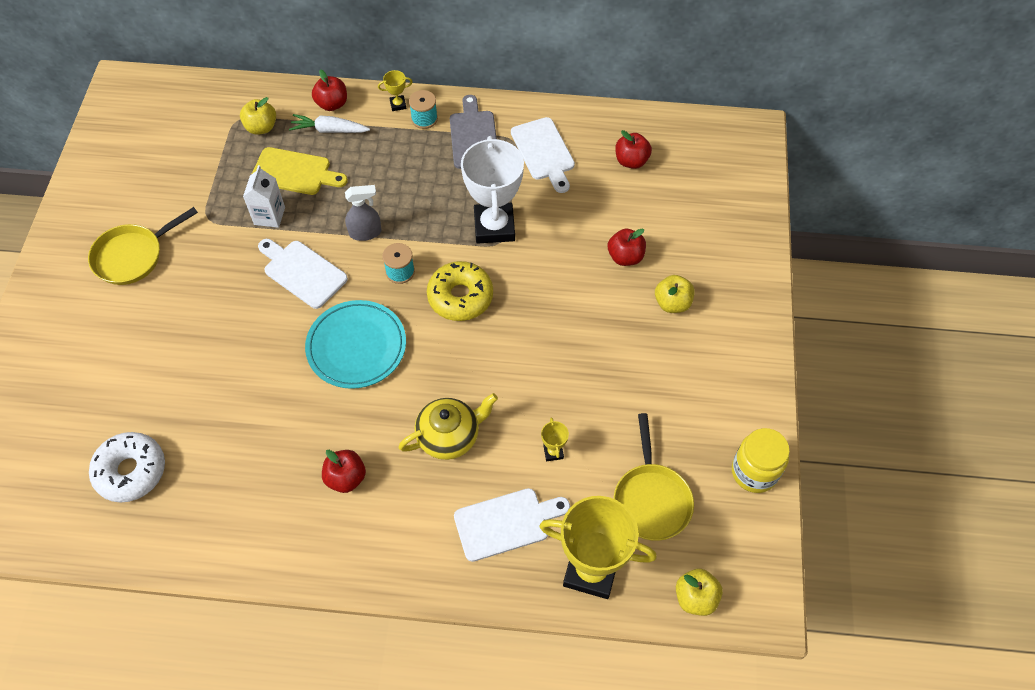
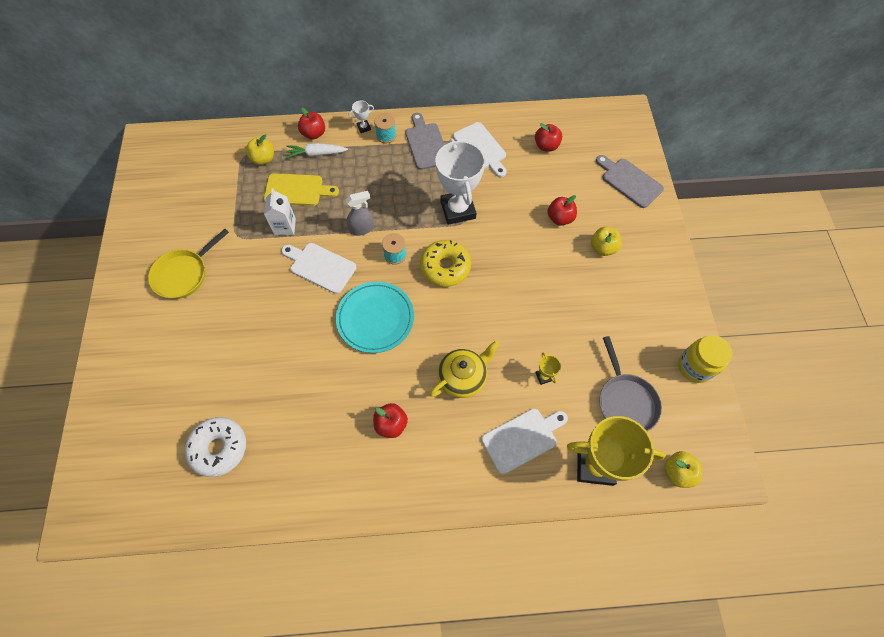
camera: 10 degrees left, 5 degrees up
(398, 105) = (364, 128): yellow trophy -> white trophy
(651, 499) = (625, 401): yellow pan -> grey pan
(731, 222) = (629, 181): none -> grey cutting board

